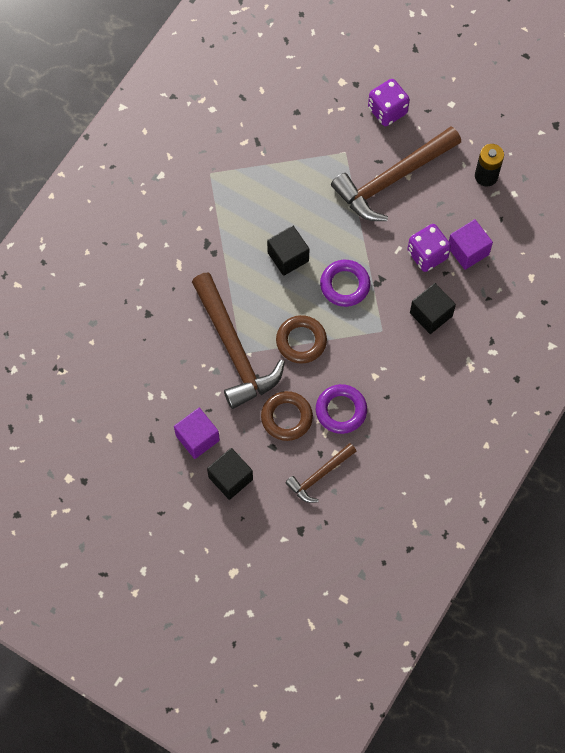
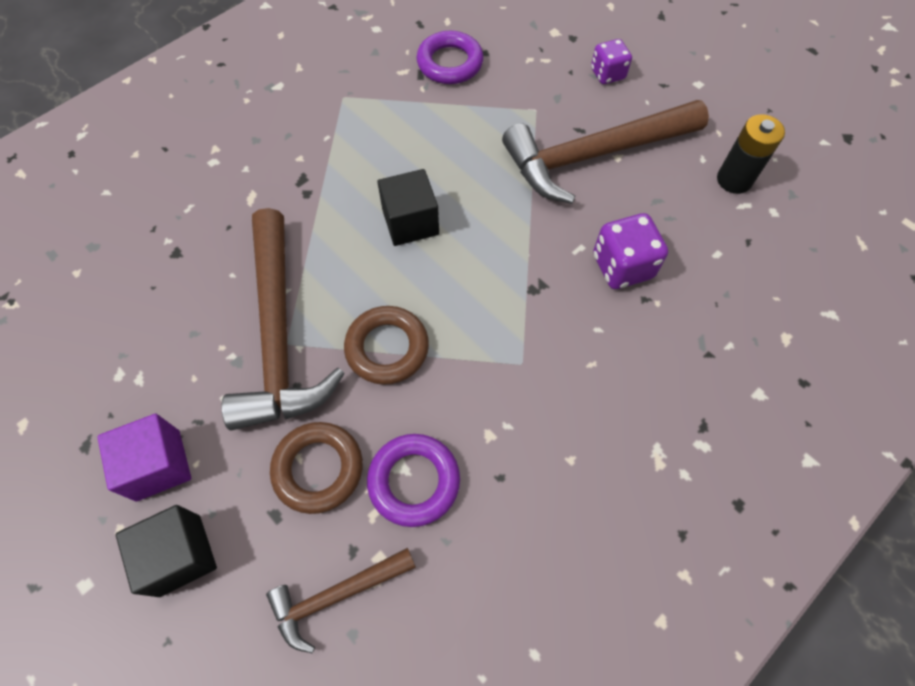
camera: 15 degrees right, 5 degrees down
(345, 285) = (482, 280): purple ring -> purple ring (450, 63)
(387, 110) = (607, 74): purple dice -> purple dice, size x0.66
(431, 314) = (608, 357): black cube -> none
(468, 251) = (688, 275): purple cube -> none

